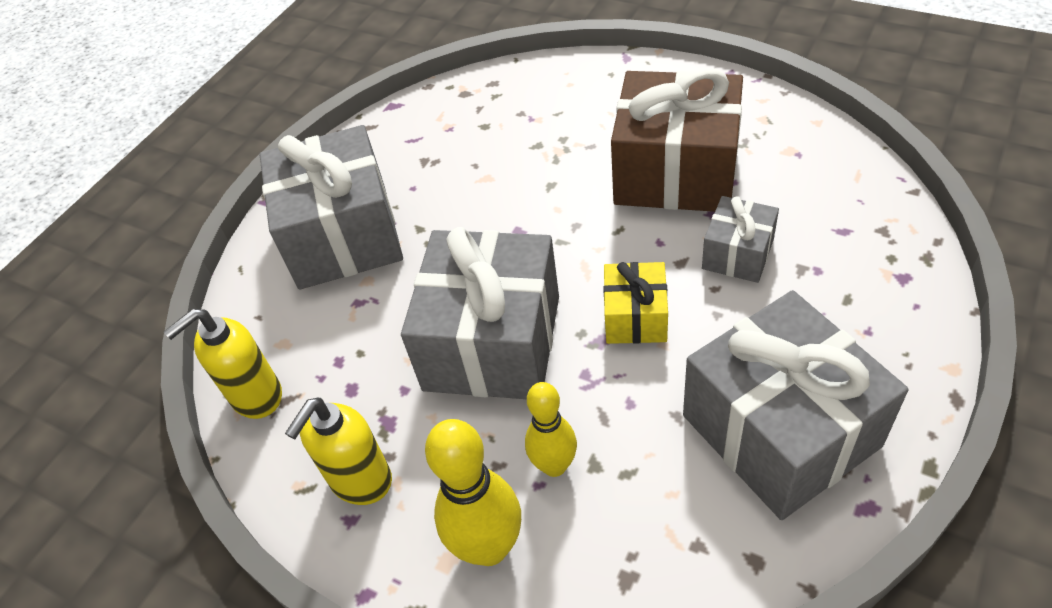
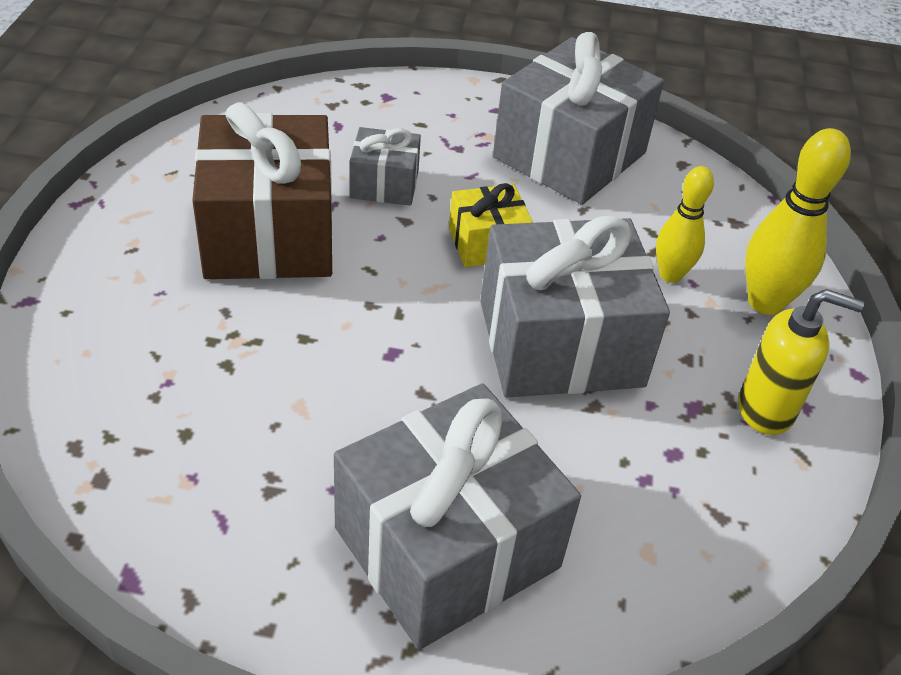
camera: 120 degrees left, 5 degrees down
(256, 396) = (732, 549): yellow soap dispenser -> none

